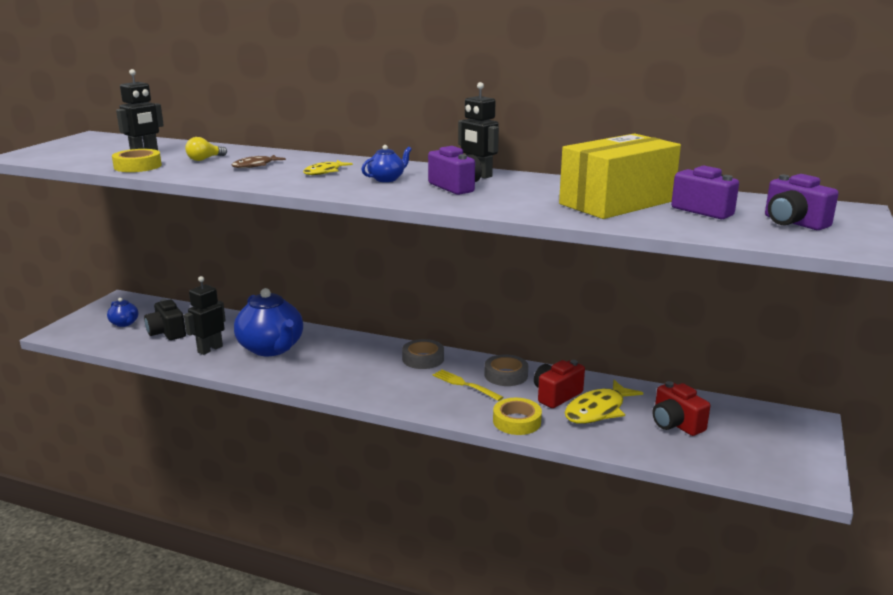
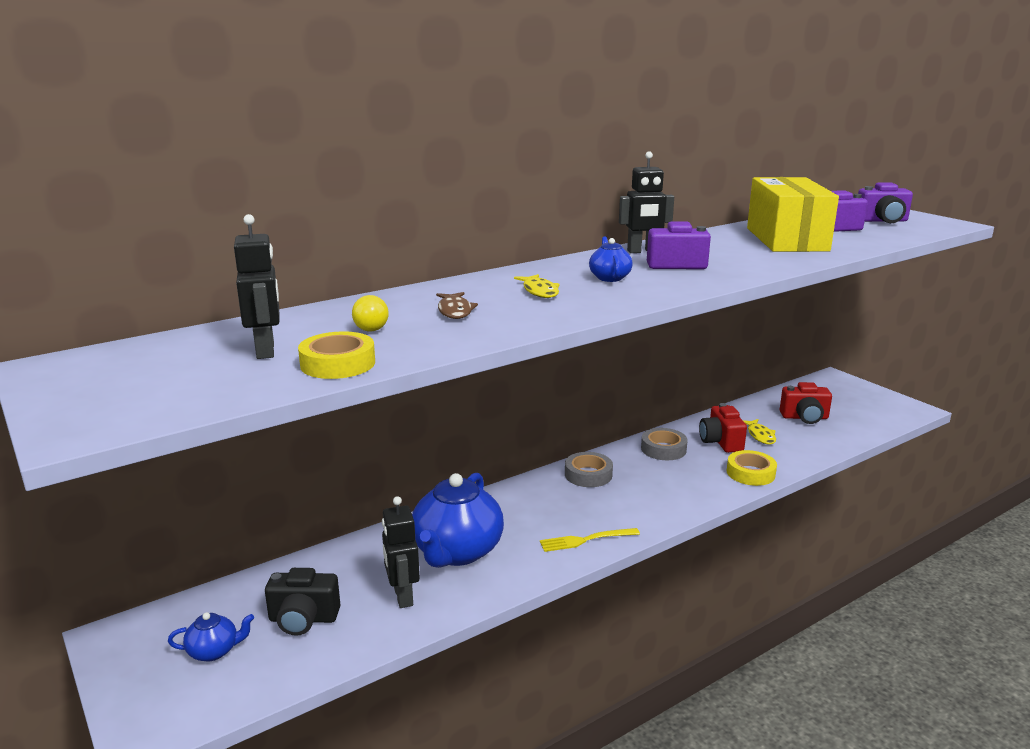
camera: 55 degrees left, 0 degrees up
(271, 348) = (457, 552): blue teapot -> blue teapot turned 105 degrees clockwise
(465, 385) = (663, 472): yellow fork -> yellow fork (586, 540)
(598, 410) = (760, 436): yellow fish -> yellow fish, size x0.59

